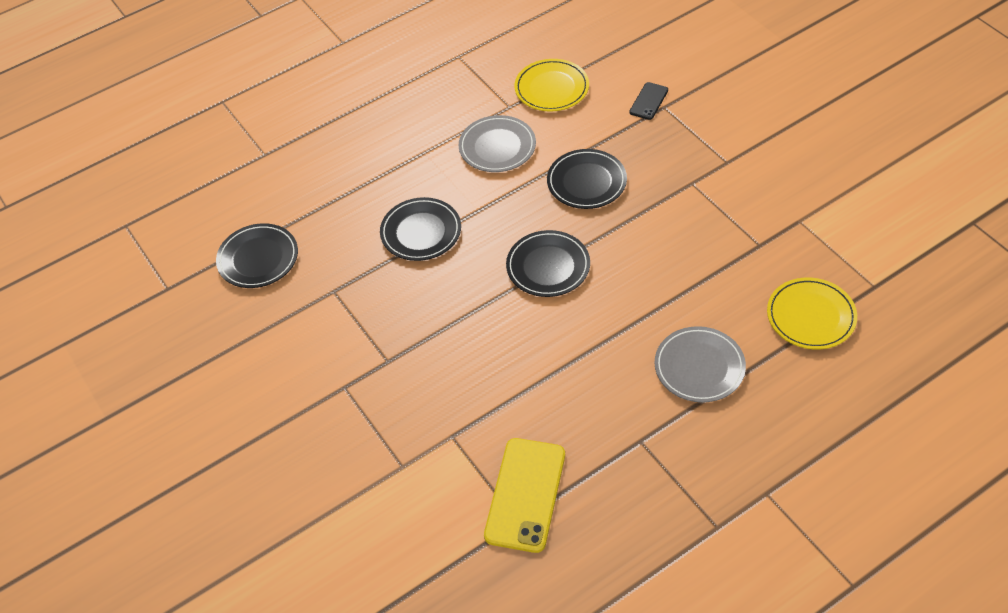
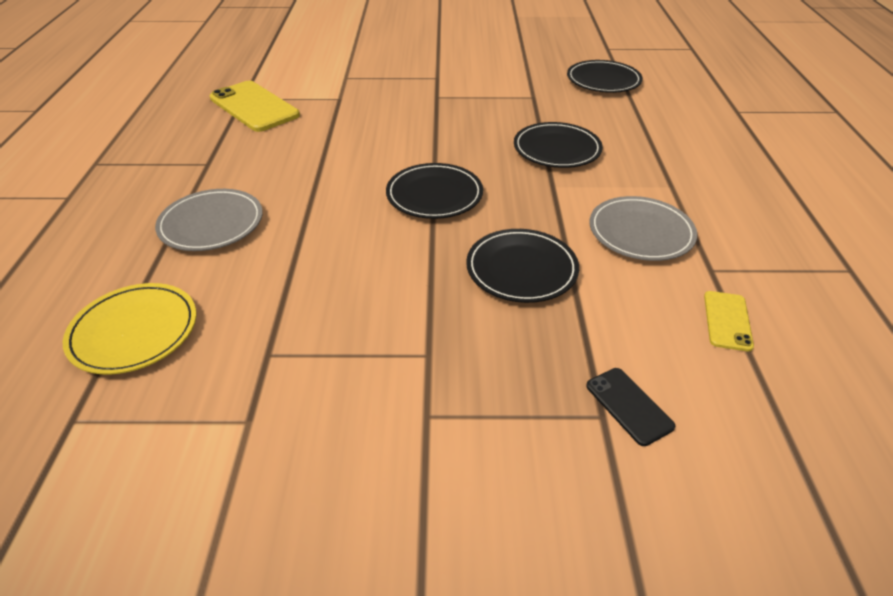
camera: 120 degrees right, 10 degrees down
(551, 88) = (727, 321): yellow plate -> yellow phone

